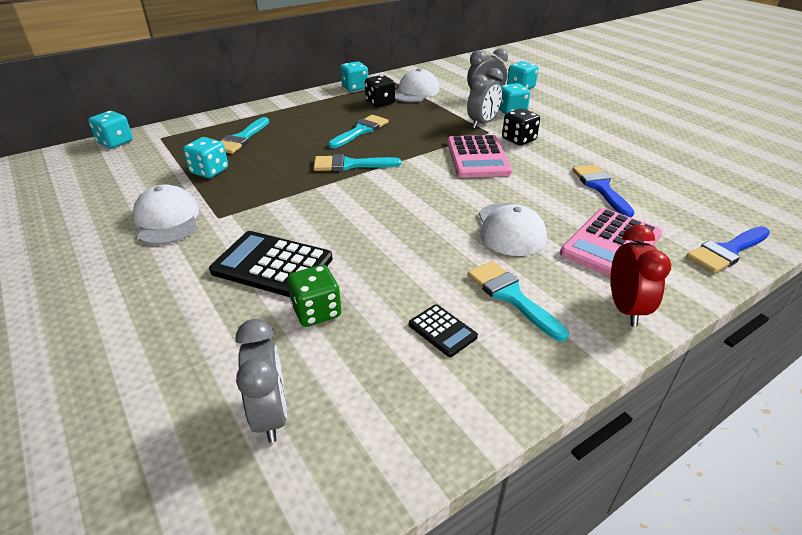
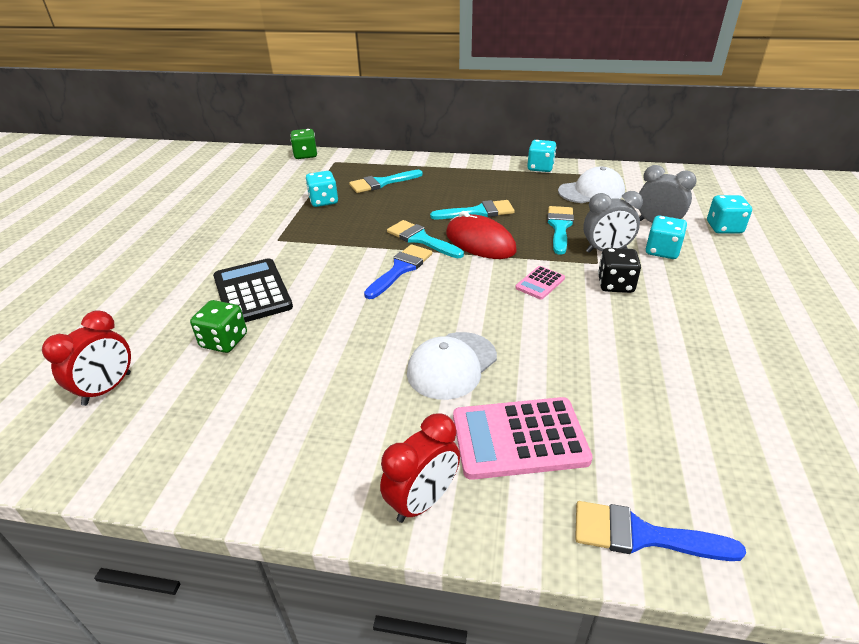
camera: 45 degrees right, 0 degrees up
(115, 142) = (305, 155): turquoise dice -> green dice
(167, 220) = (250, 227): white cap -> none
(271, 415) = (107, 389): grey clock -> red clock
(380, 103) = (539, 191): black dice -> none
(397, 149) = (480, 242): none -> red mouse
(442, 331) = (266, 409): black calculator -> none
(477, 157) = (540, 283): pink calculator -> pink calculator, size x0.51
(511, 296) = (353, 420): turquoise brush -> turquoise brush (559, 227)
(600, 187) = (616, 378): blue brush -> blue brush (401, 269)

